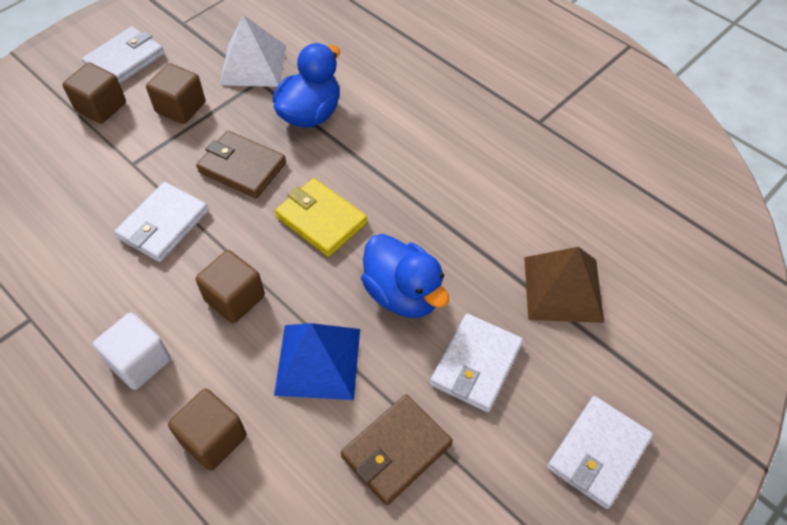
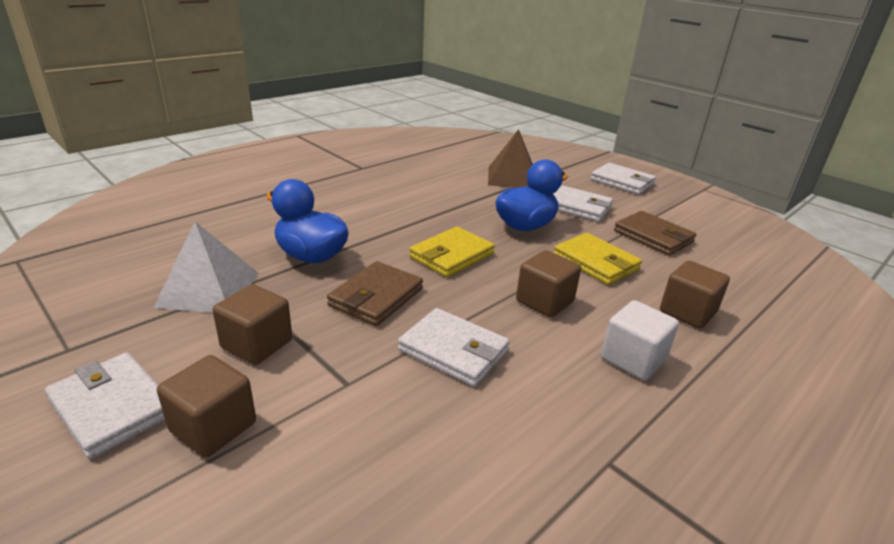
camera: 90 degrees left, 25 degrees down
(318, 361) = (595, 262): blue pyramid -> yellow wallet

